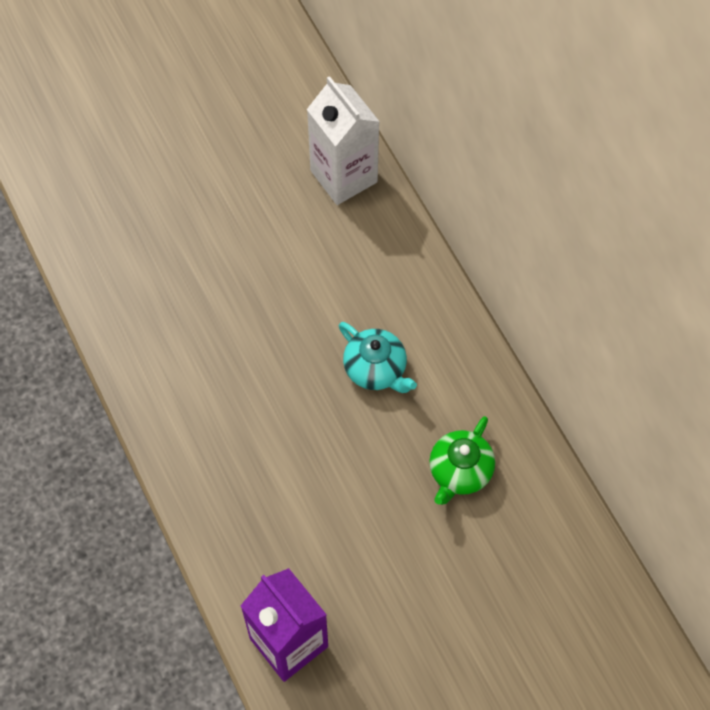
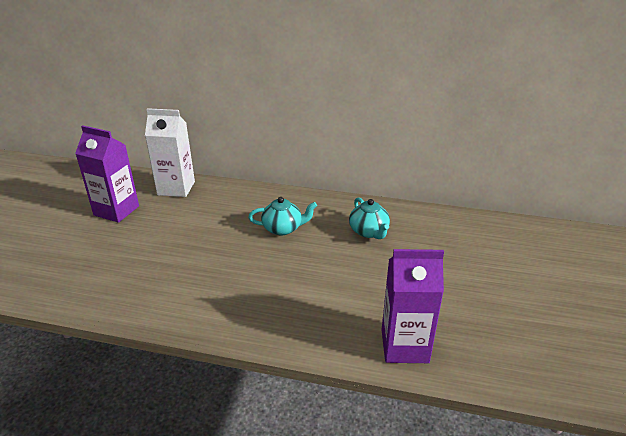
camera: 50 degrees left, 30 degrees down
(243, 160) = (116, 210): none -> purple carton
(459, 471) = (369, 231): green teapot -> turquoise teapot

